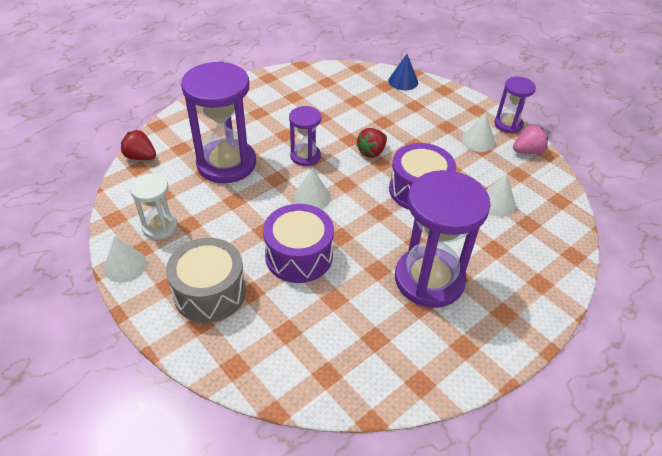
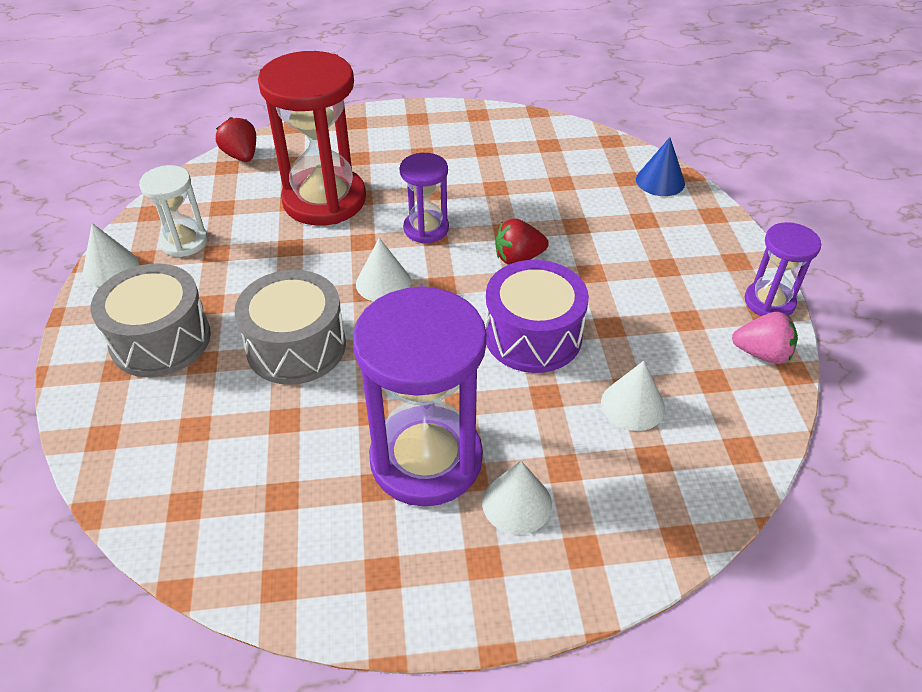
camera: 35 degrees right, 0 degrees up
(226, 163) = (324, 200): purple hourglass -> red hourglass
(299, 256) = (296, 346): purple drum -> grey drum
(478, 141) = (693, 305): white cone -> white cone (517, 503)

